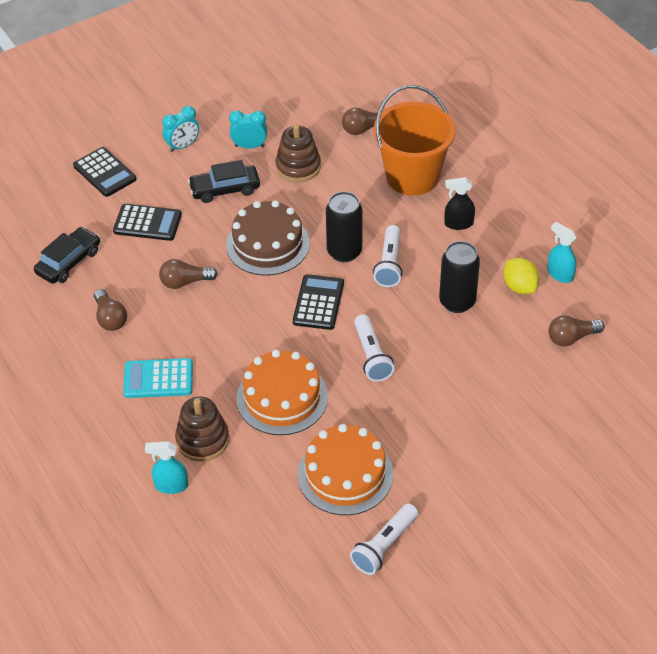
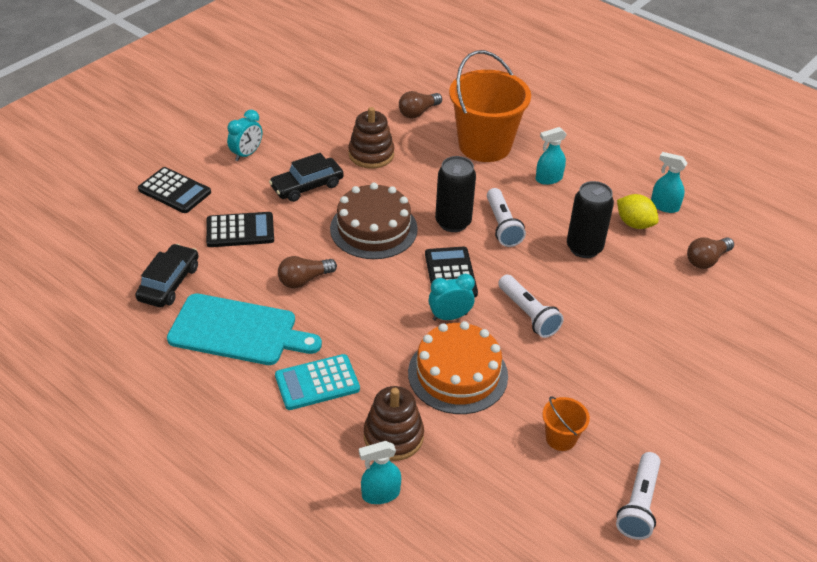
camera: 20 degrees left, 5 degrees down
(110, 318) = (238, 331): brown light bulb -> turquoise cutting board
(249, 146) = (314, 144): turquoise clock -> turquoise clock (450, 316)
(345, 474) = (561, 438): orange cake -> orange bucket
(458, 224) = (548, 179): black spray bottle -> turquoise spray bottle

